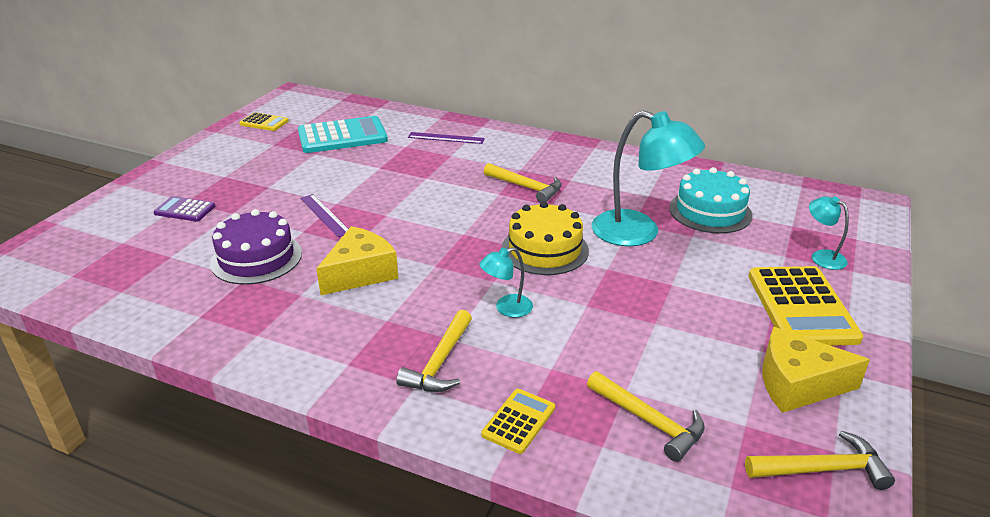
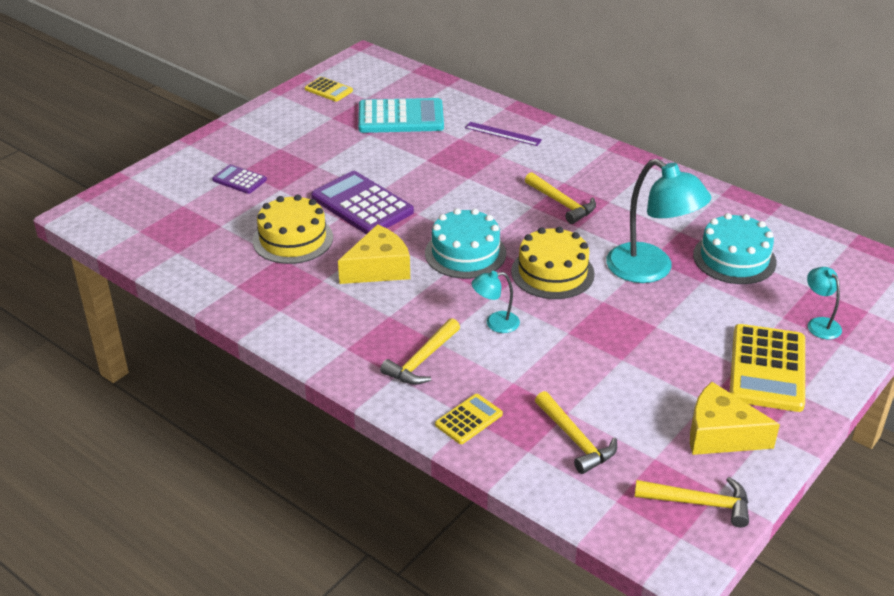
camera: 15 degrees right, 5 degrees up
(256, 258) = (293, 239): purple cake -> yellow cake
(325, 215) = (362, 204): purple ruler -> purple calculator
(448, 244) = (465, 253): none -> turquoise cake

